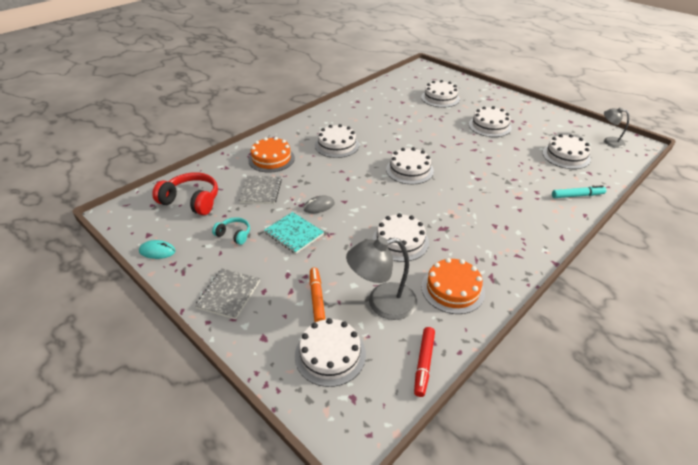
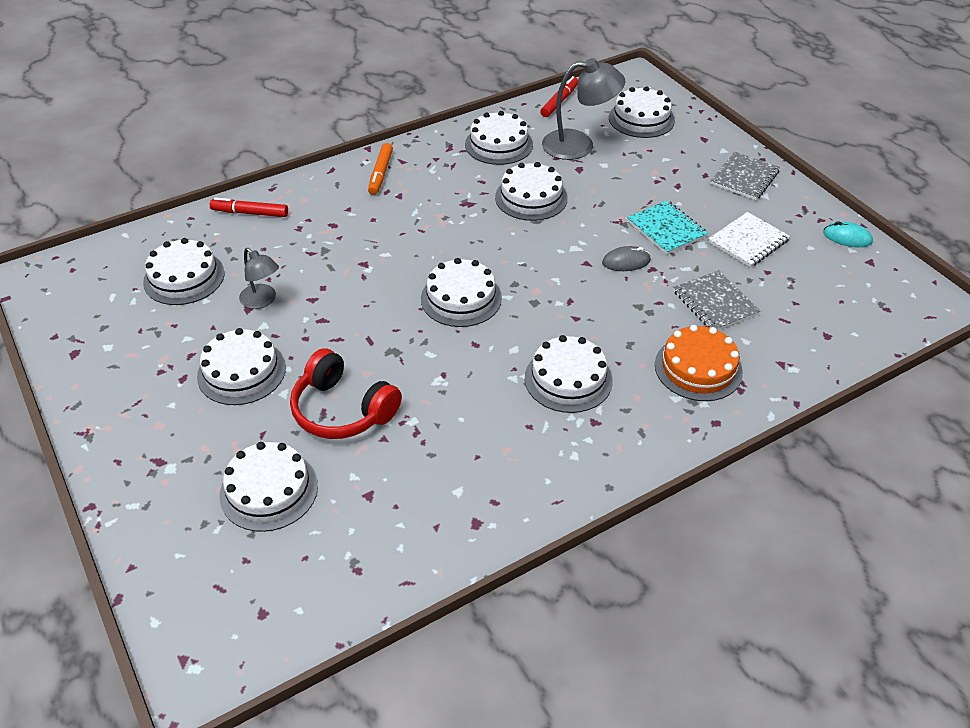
camera: 165 degrees left, 5 degrees up
(191, 201) = (824, 305): red headphones -> red headphones (342, 410)
(234, 235) = (748, 241): turquoise headphones -> white notebook
(261, 191) = (715, 303): grey notebook -> grey notebook turned 45 degrees counterclockwise
(317, 298) = (647, 160): orange marker -> orange marker (381, 174)
(452, 289) = (498, 144): orange cake -> white cake
(577, 195) = (250, 213): turquoise marker -> red marker
(609, 141) = (73, 292): grey lamp -> grey lamp (262, 301)

